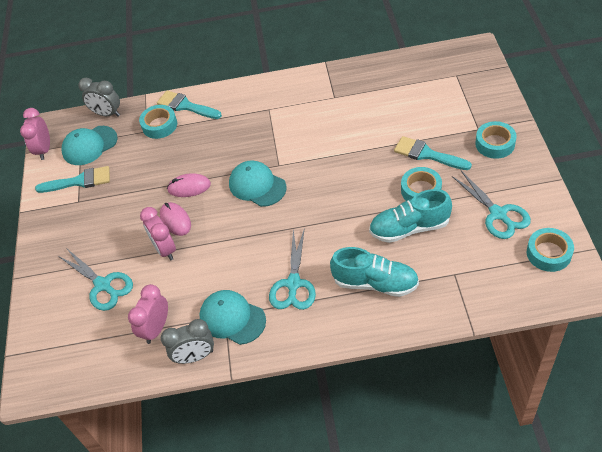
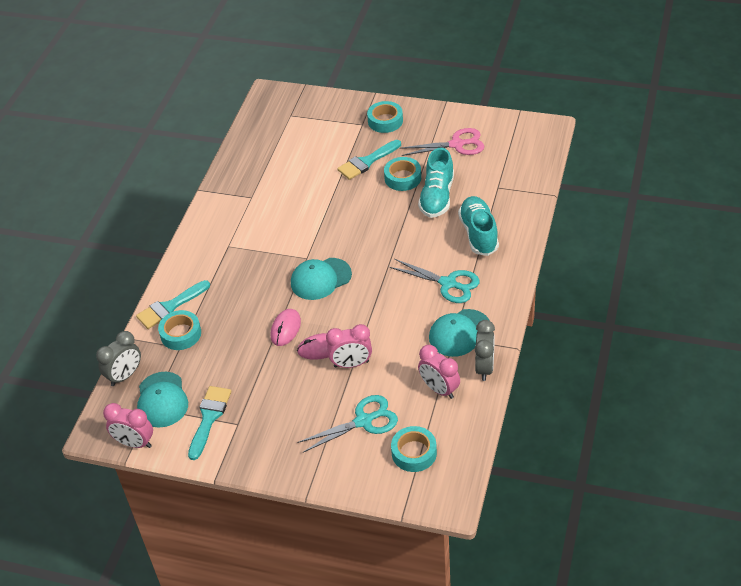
camera: 70 degrees left, 5 degrees down
(375, 283) = (478, 234): turquoise shoe -> turquoise shoe turned 45 degrees counterclockwise
(498, 214) = (457, 144): turquoise scissors -> pink scissors
(548, 253) = (510, 132): turquoise tape -> turquoise tape (414, 453)

